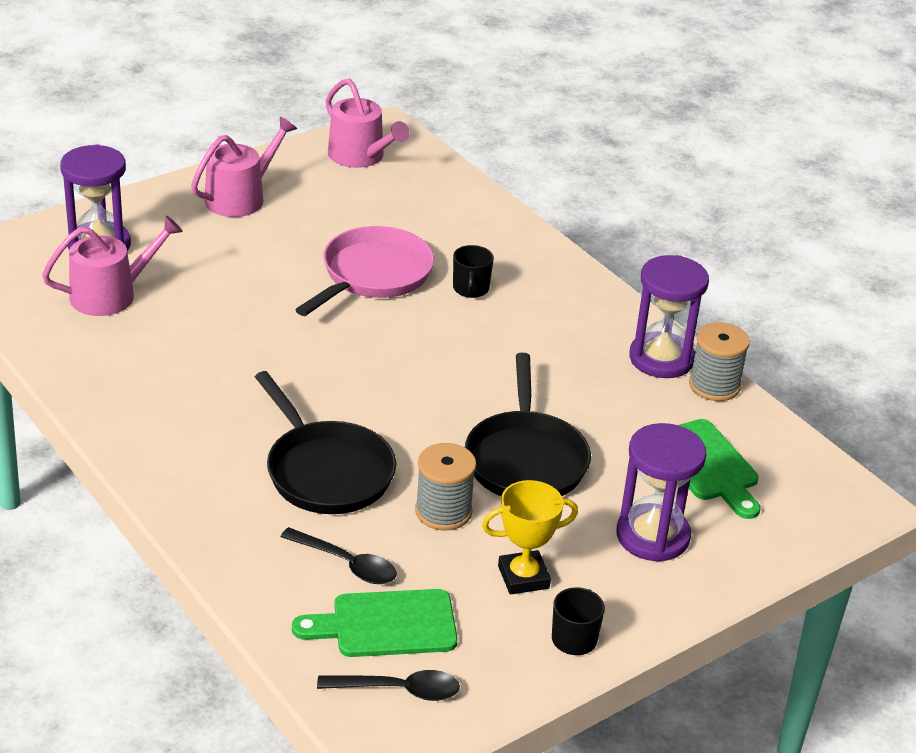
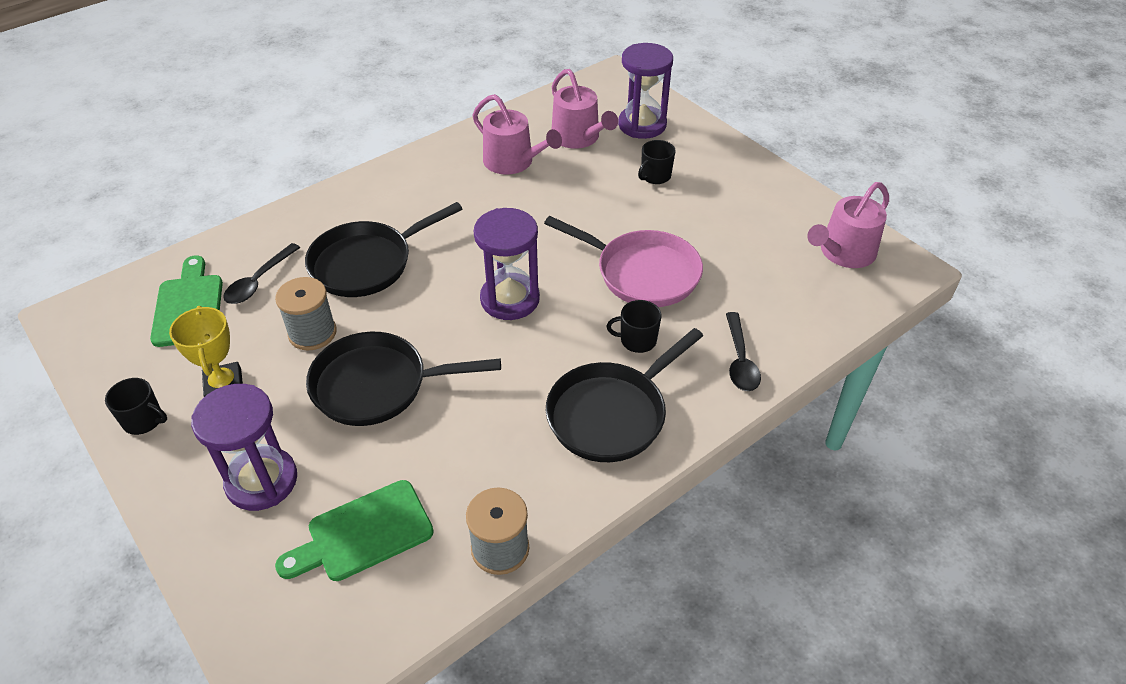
camera: 90 degrees right, 10 degrees up
(207, 248) = (655, 176): none -> black mug
(240, 197) = (738, 186): pink watering can -> pink watering can (513, 162)
(398, 690) = (120, 316): black spoon -> black spoon (740, 360)
(564, 313) = (612, 413): none -> black pan
(661, 359) = (543, 499): purple hourglass -> purple hourglass (510, 299)

